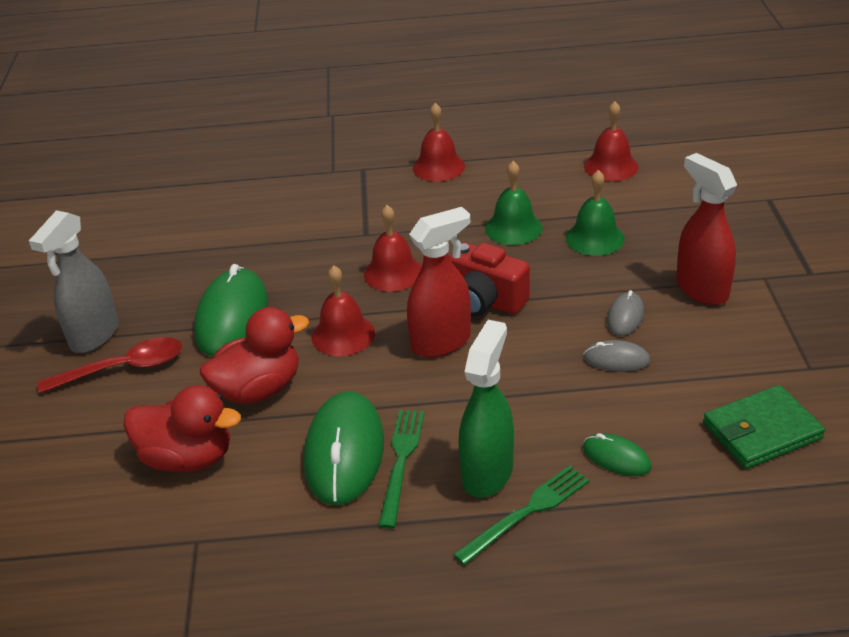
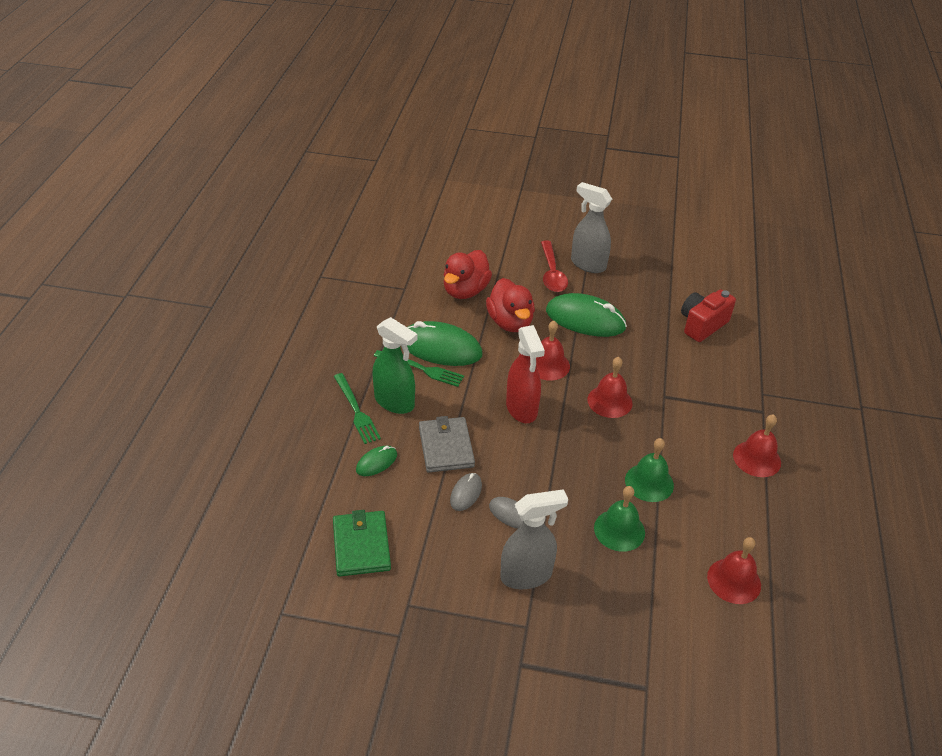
camera: 100 degrees right, 5 degrees up
(485, 301) = (558, 441): red camera -> red camera (702, 325)
(548, 396) = (446, 447): none -> grey wallet
(701, 289) = (526, 575): red spray bottle -> grey spray bottle

